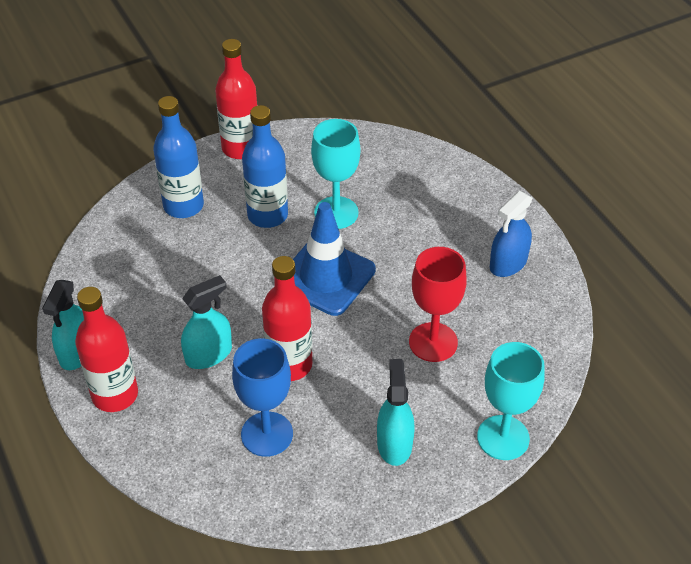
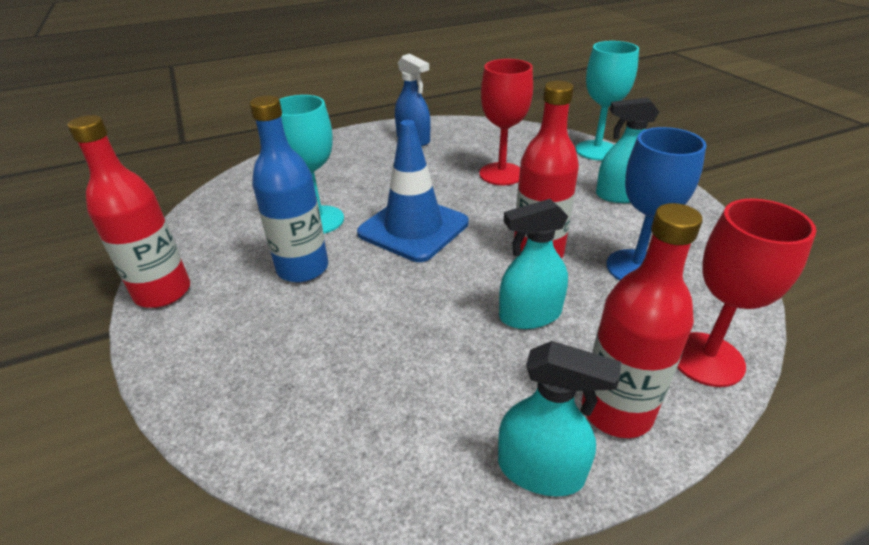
camera: 85 degrees left, 10 degrees down
(156, 458) = (706, 359): none -> red goblet
(183, 206) = (250, 348): blue bottle -> none
(208, 354) = (530, 315): turquoise spray bottle -> turquoise spray bottle turned 75 degrees counterclockwise

